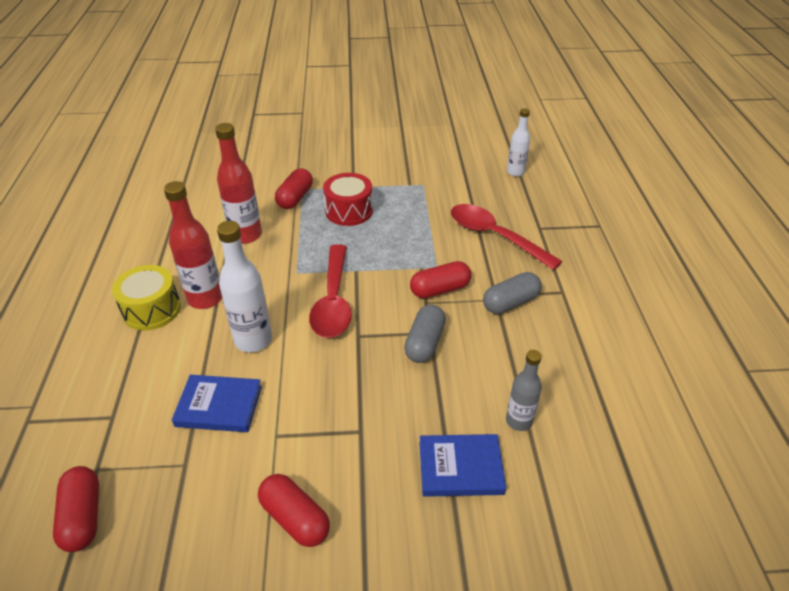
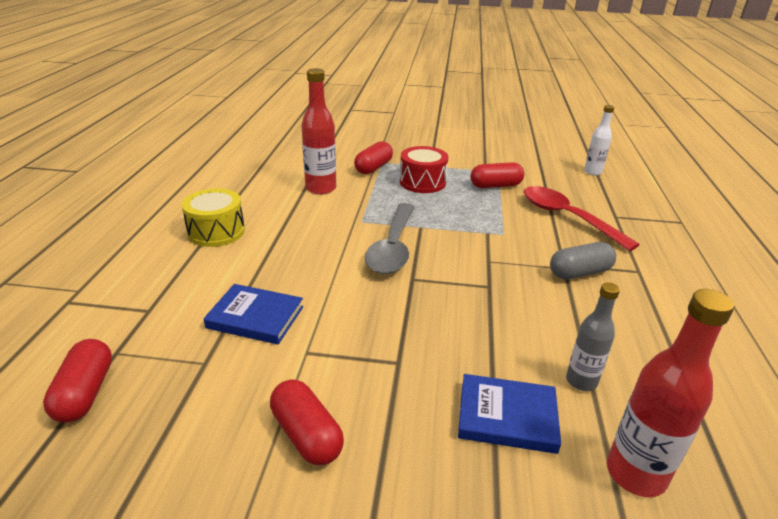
camera: 10 degrees right, 10 degrees down
(205, 298) = (269, 230): red bottle -> red bottle (635, 473)
(253, 340) = (305, 268): white bottle -> none
(333, 301) = (393, 247): red spoon -> grey spoon
(424, 343) = (482, 294): grey capsule -> none
(440, 289) = (504, 252): red capsule -> red capsule (495, 186)

